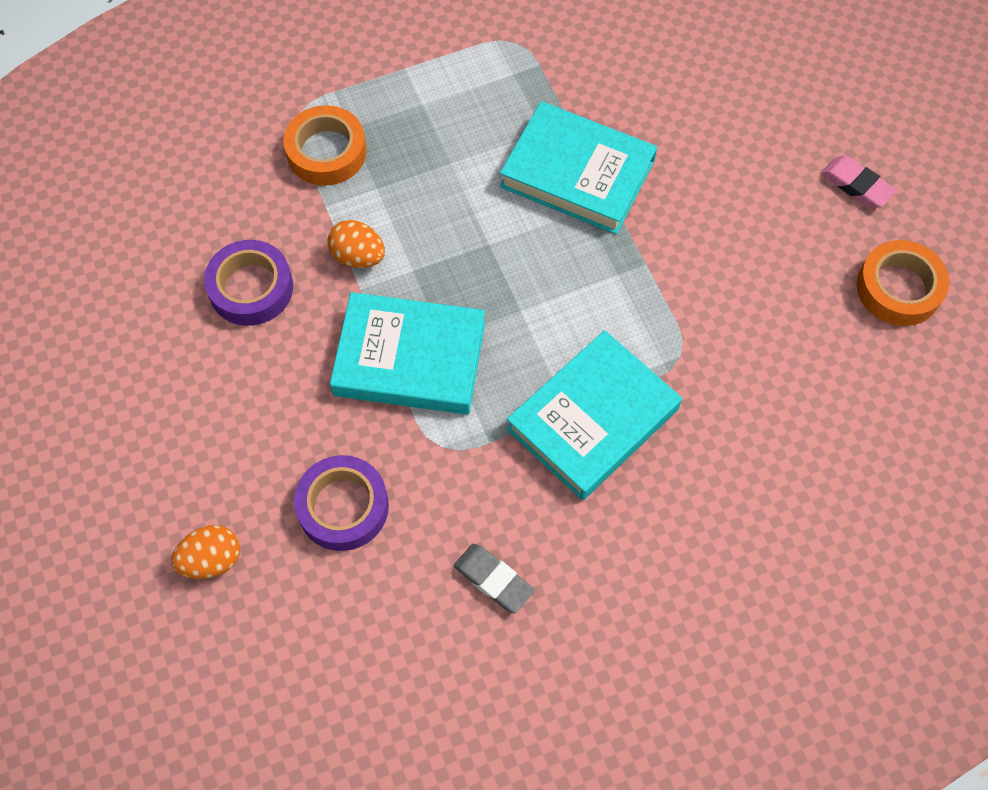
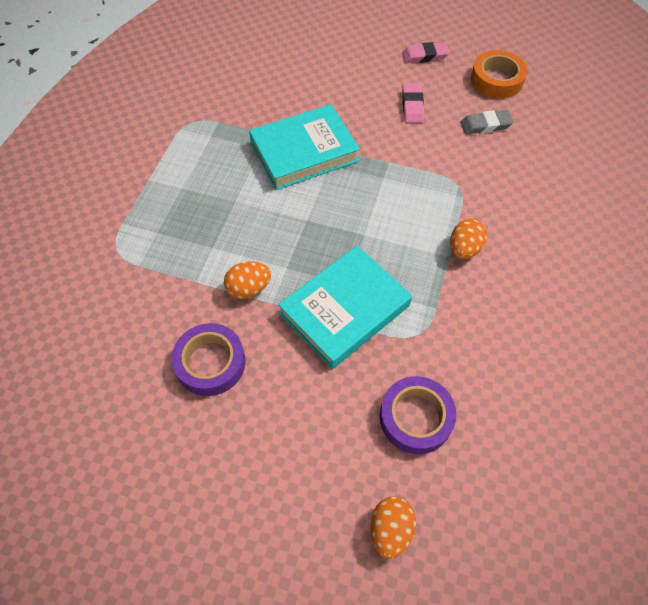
camera: 50 degrees left, 5 degrees down
(326, 152) = (159, 255): orange tape -> none
(493, 580) = (530, 368): grey eraser -> grey eraser (485, 125)
(593, 419) = (464, 249): turquoise book -> orange egg
(757, 228) = (412, 106): none -> pink eraser

